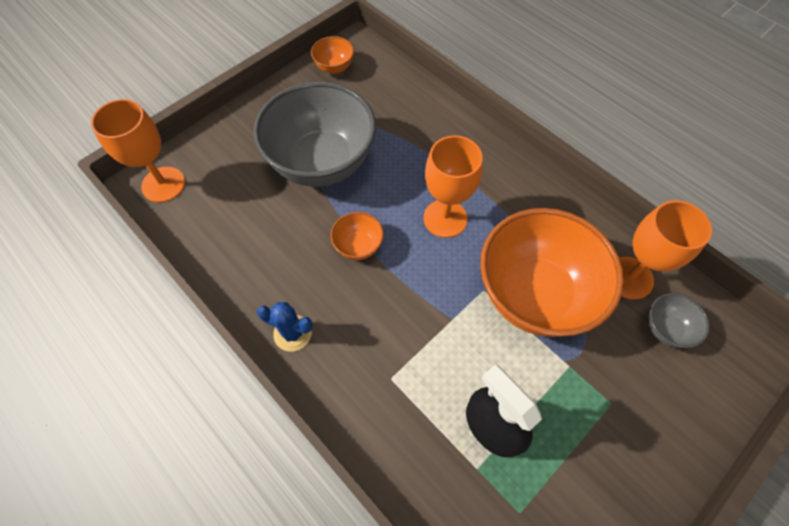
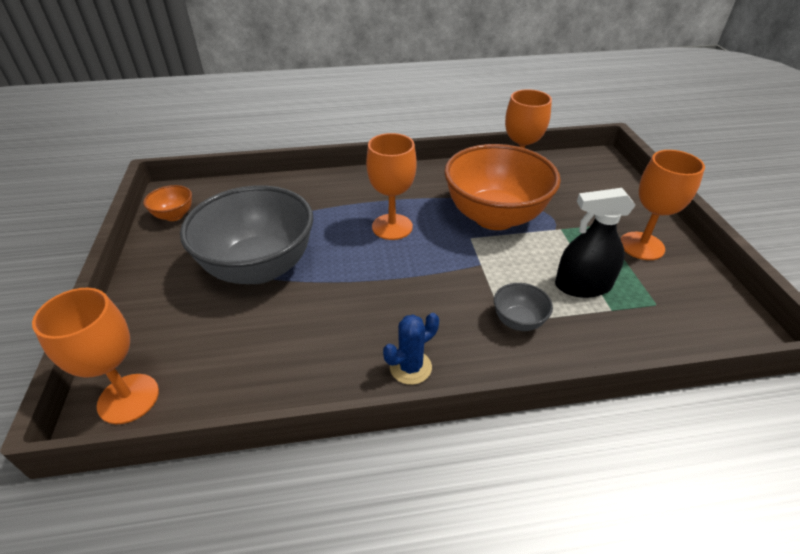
camera: 55 degrees left, 20 degrees down
(358, 246) = (366, 284): orange bowl -> none
(610, 464) = (642, 246): none -> orange goblet
(666, 328) = (563, 180): grey bowl -> grey bowl (518, 321)

